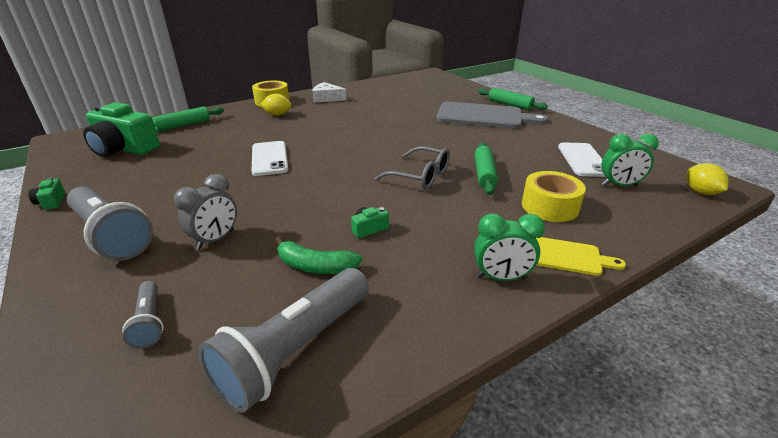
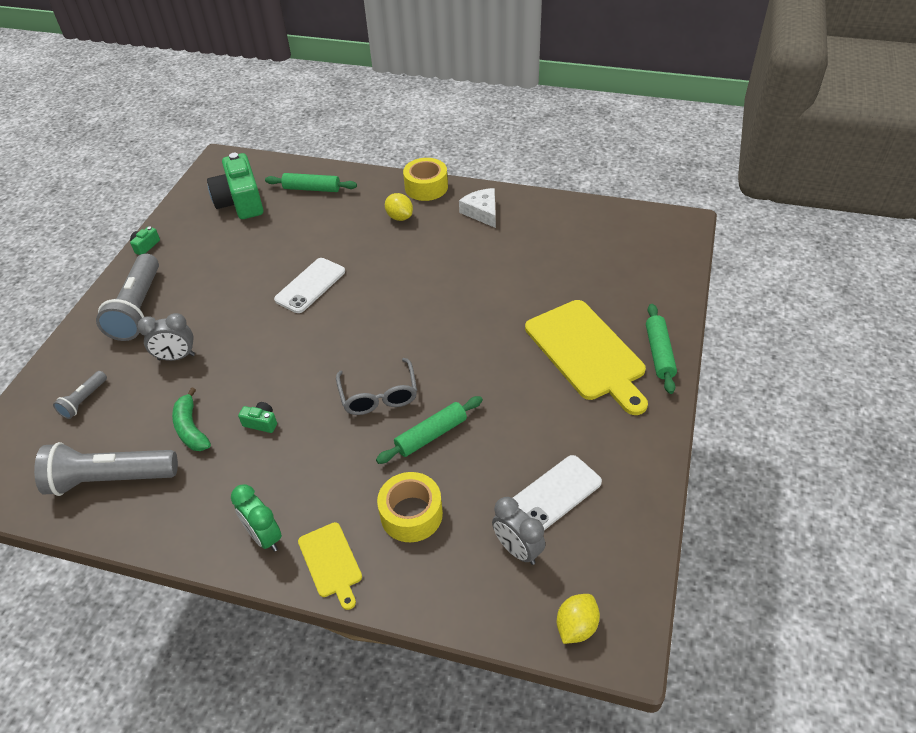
camera: 50 degrees right, 15 degrees up
(484, 116) = (587, 353): grey cutting board -> yellow cutting board
(619, 185) = (517, 549): green clock -> grey clock

